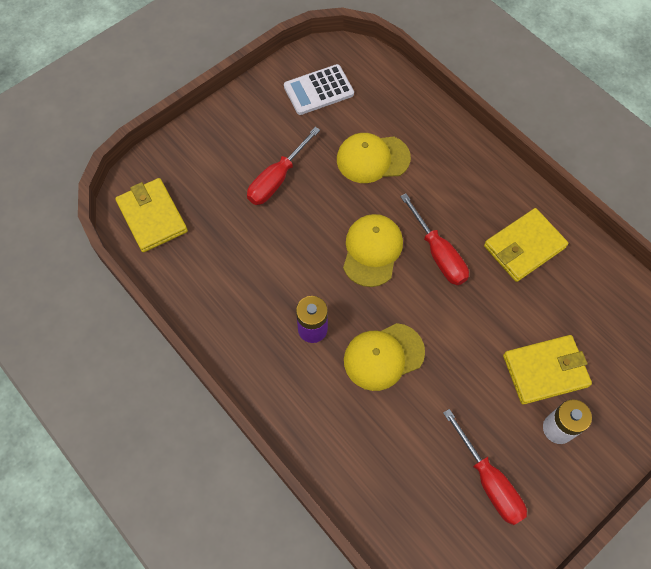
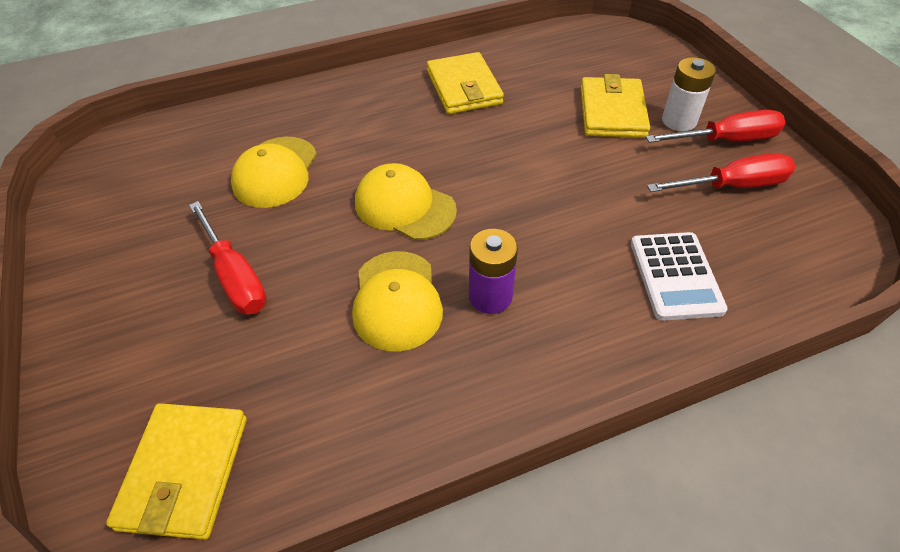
camera: 70 degrees left, 15 degrees down
(152, 217) = (184, 472): yellow wallet -> yellow wallet turned 75 degrees counterclockwise
(318, 90) = (132, 196): white calculator -> white calculator (675, 276)
(383, 356) = (555, 234): yellow cap -> yellow cap (396, 300)
(438, 253) = (439, 151): red screwdriver -> red screwdriver (726, 140)

